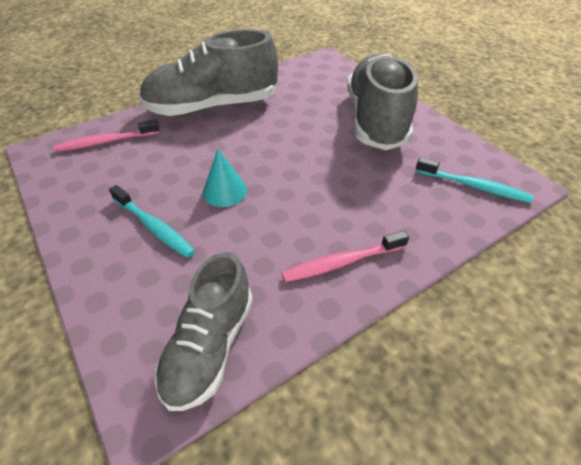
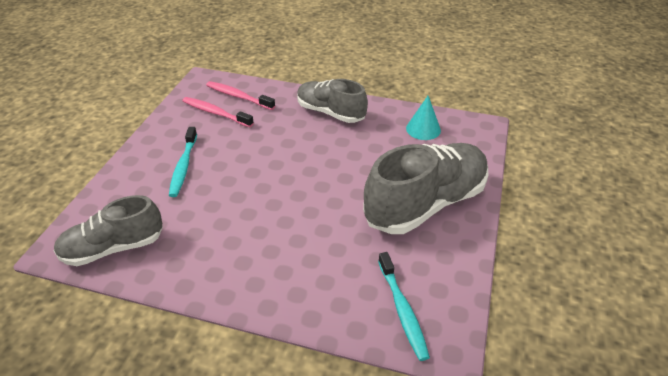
camera: 50 degrees right, 5 degrees down
(213, 107) = (330, 112): grey shoe -> grey shoe, size x0.63
(225, 191) = (245, 175): turquoise cone -> turquoise cone (423, 129)
(342, 262) = (231, 271): pink toothbrush -> pink toothbrush (216, 113)

